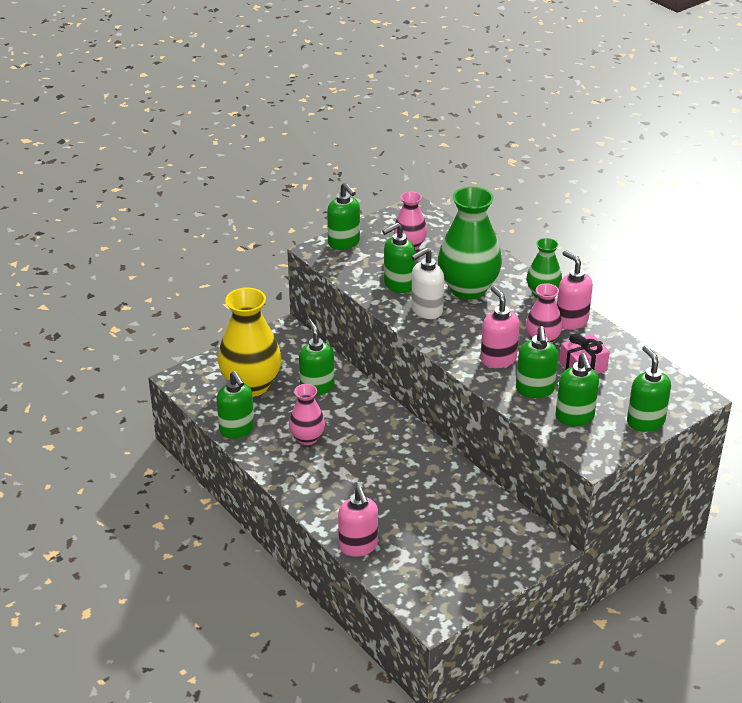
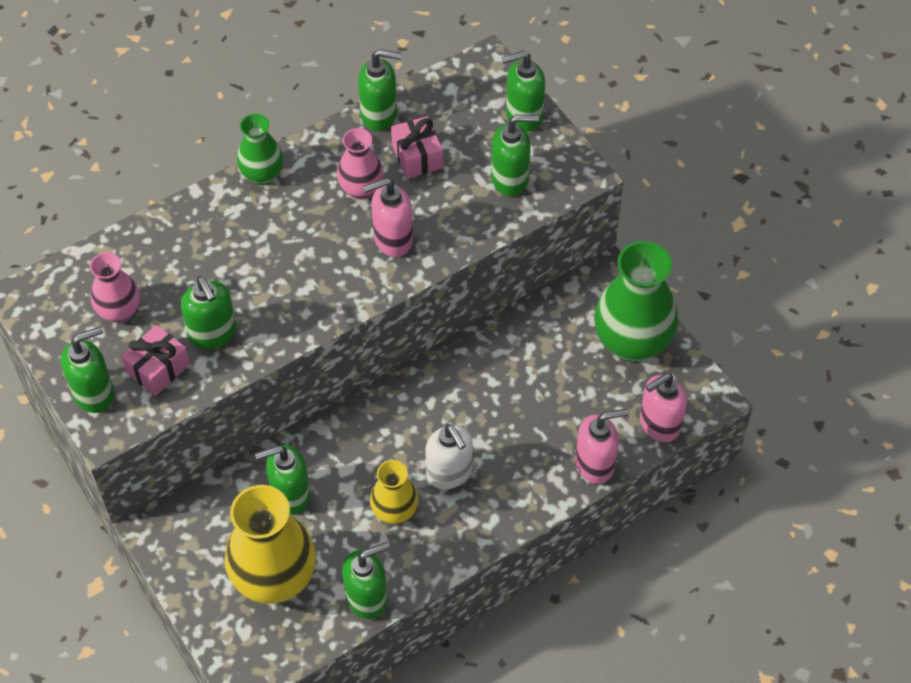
camera: 85 degrees left, 20 degrees up
(307, 438) = (395, 511): pink vase -> yellow vase
(366, 265) = (158, 368): none -> pink gift
(426, 310) = (278, 306): white soap dispenser -> white soap dispenser (449, 473)
(468, 289) = (238, 254): green vase -> green vase (632, 342)
(535, 390) = (456, 210): green soap dispenser -> green soap dispenser (379, 115)
(571, 321) = (325, 154): pink soap dispenser -> pink soap dispenser (659, 424)

